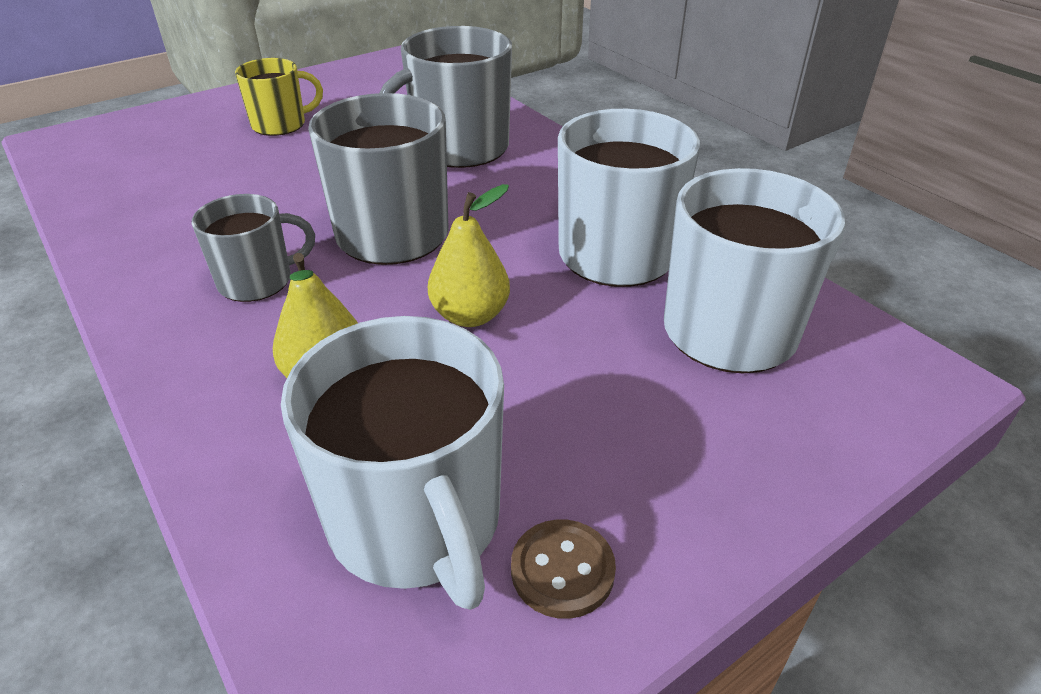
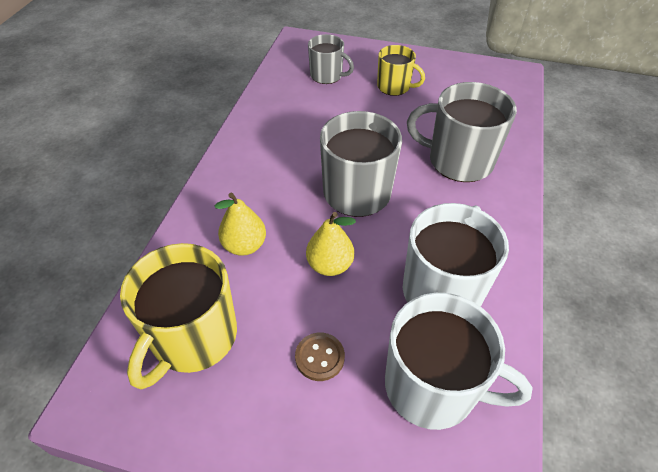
camera: 50 degrees right, 10 degrees up
(257, 281) = (278, 176): grey mug -> grey mug (327, 75)
(416, 522) = (193, 337): white mug -> yellow mug
(562, 570) = (206, 408): brown button -> brown button (319, 357)

